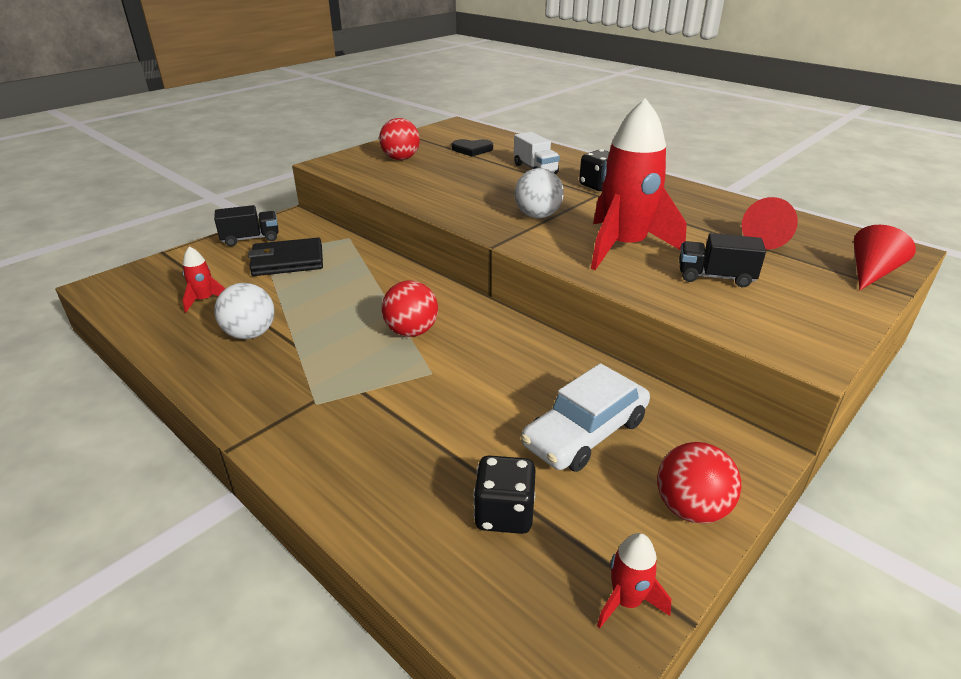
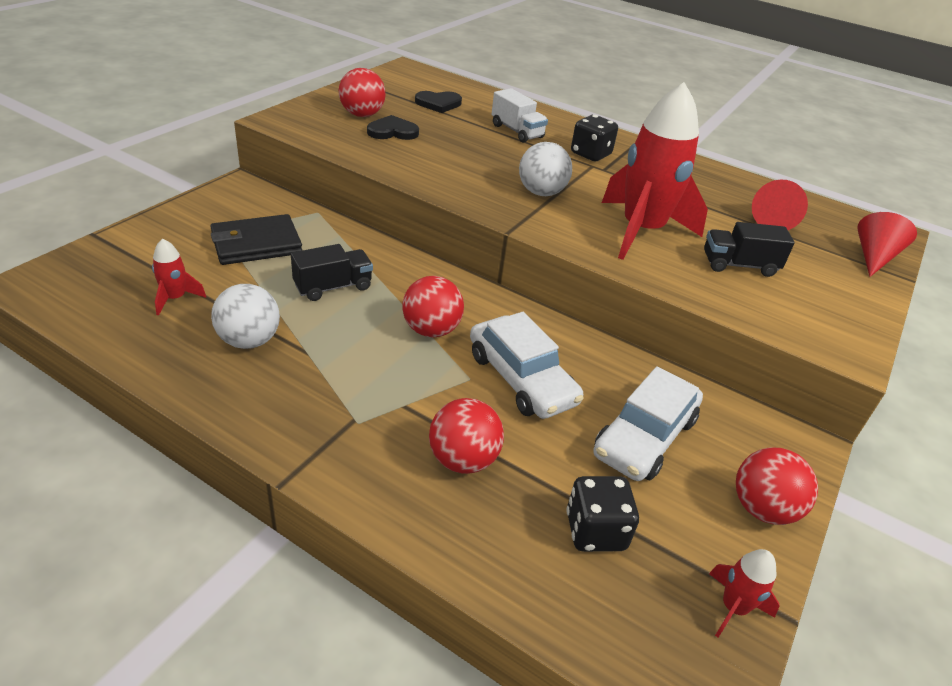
camera: 15 degrees left, 5 degrees up
(251, 239) = (199, 214): black truck -> black truck (333, 287)
(398, 440) = (463, 460): none -> red ball
(421, 170) = (392, 131): none -> black heart
(480, 375) = (521, 379): none -> white car

